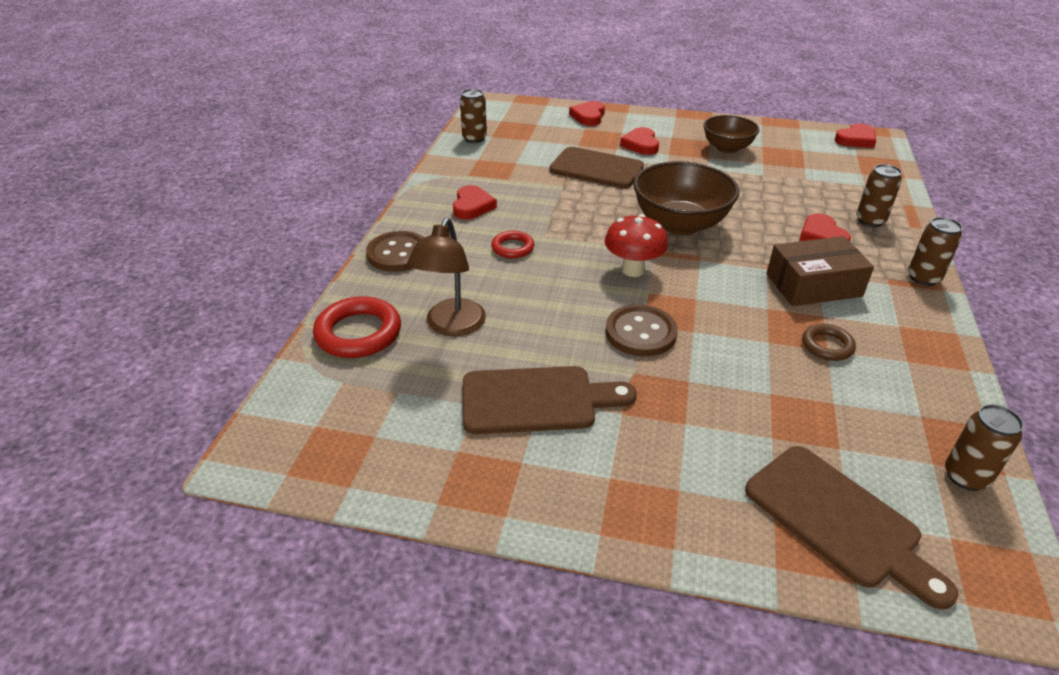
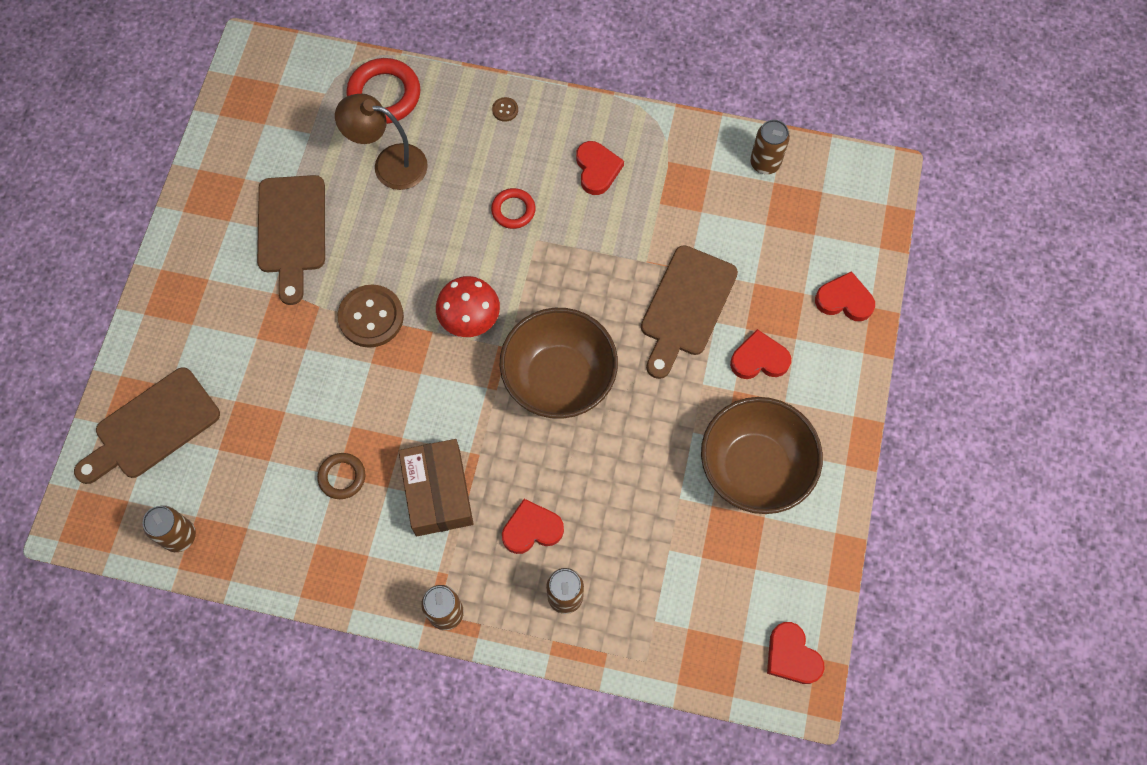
camera: 90 degrees right, 30 degrees up
(398, 253) = (505, 110): brown button -> brown button, size x0.43
(472, 206) = (597, 169): red heart -> red heart turned 105 degrees counterclockwise
(727, 148) = (754, 468): brown bowl -> brown bowl, size x1.59

